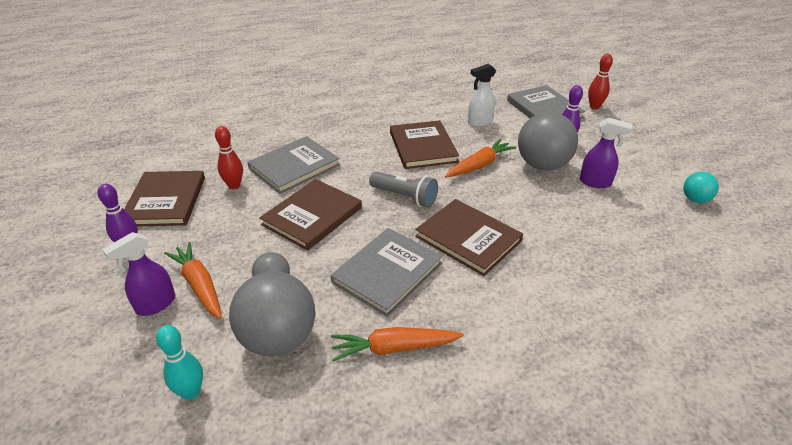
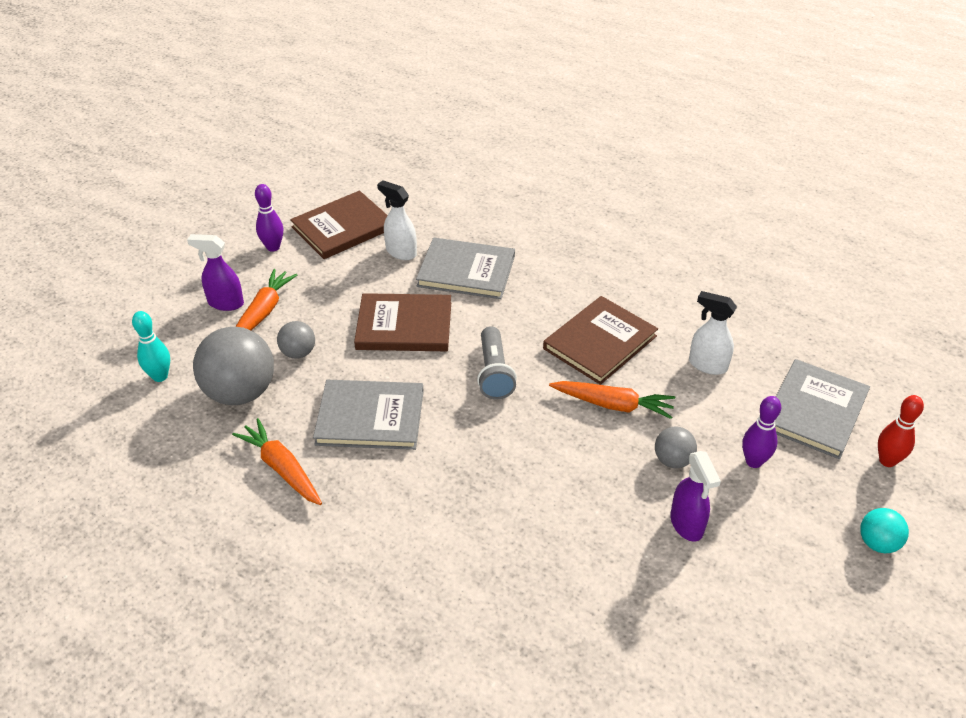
camera: 55 degrees right, 5 degrees up
(234, 185) = (401, 252): red bowling pin -> white spray bottle
(468, 238) = (471, 452): brown book -> none
(542, 165) = (672, 460): grey ball -> grey ball, size x0.50
(695, 199) = (753, 643): turquoise ball -> turquoise ball (877, 543)

